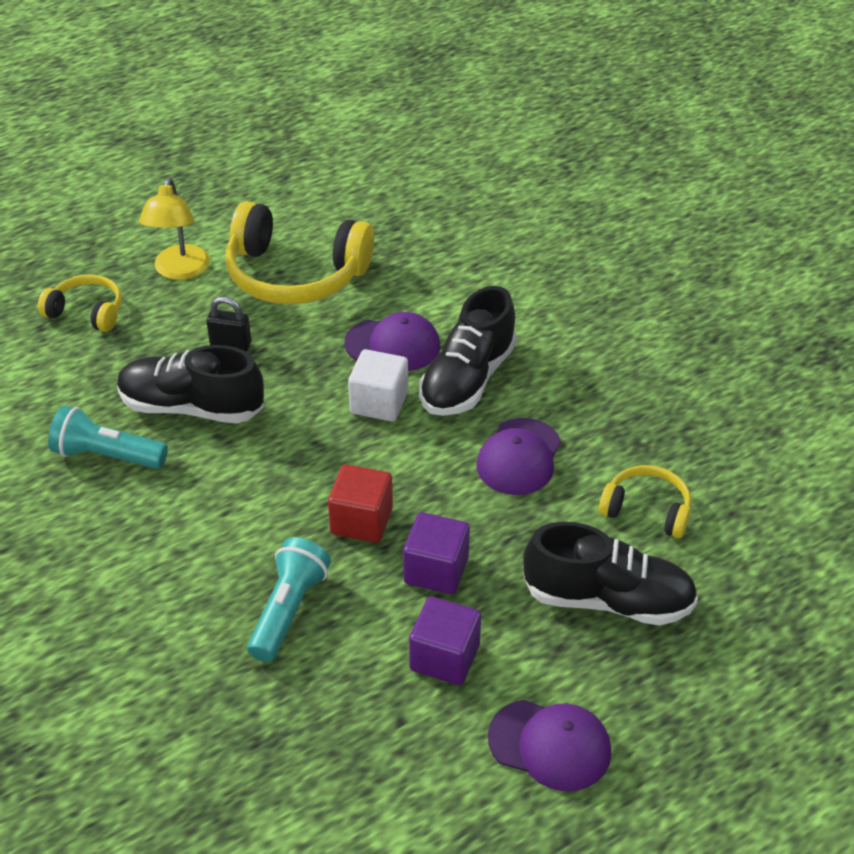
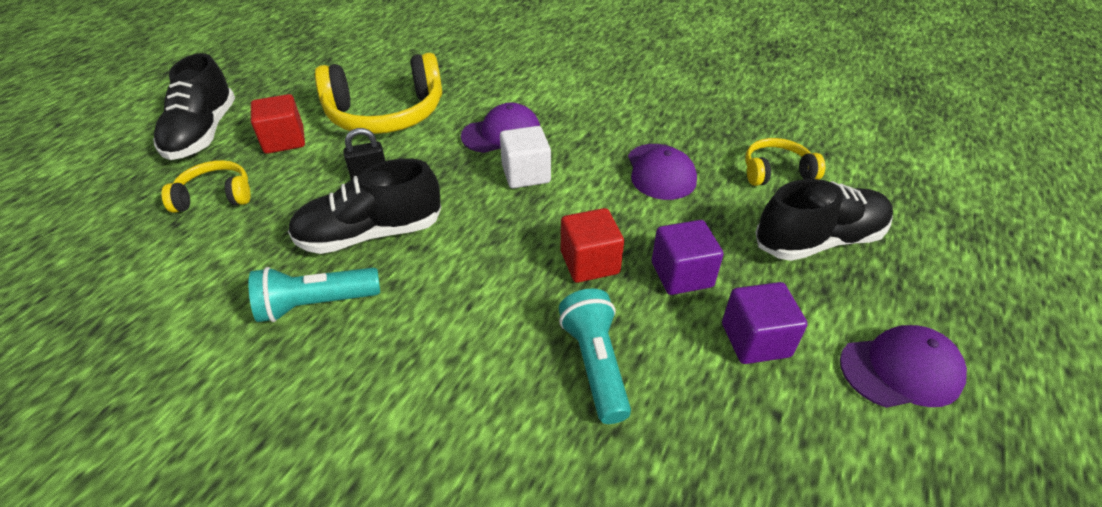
camera: 30 degrees left, 0 degrees up
(179, 271) = (284, 140): yellow lamp -> red cube
(467, 379) = (576, 137): black shoe -> black shoe (203, 133)

